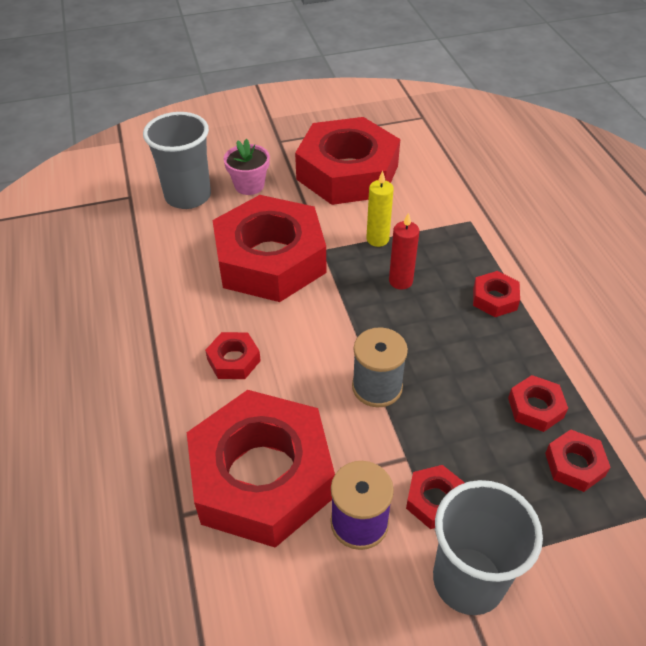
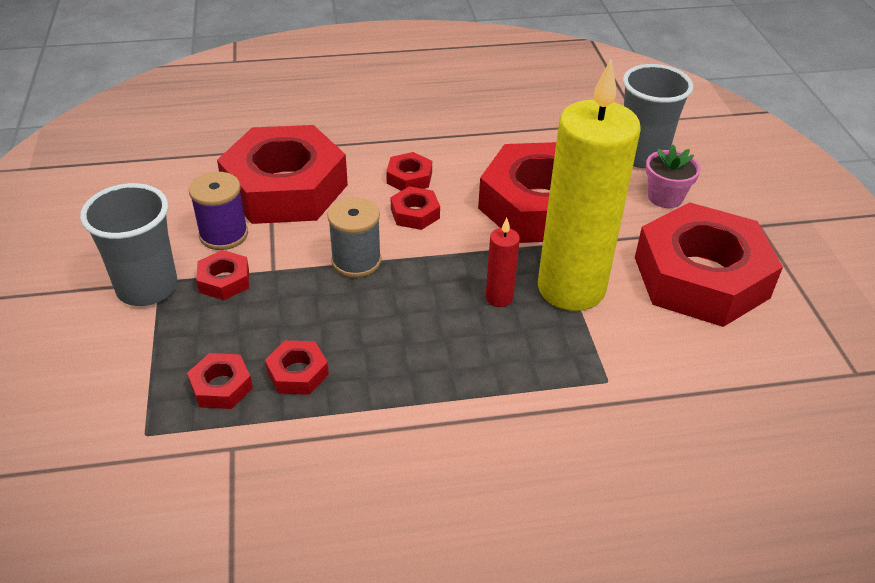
camera: 95 degrees right, 5 degrees down
(377, 239) = (571, 288): yellow candle -> yellow candle, size x2.48
(495, 298) = (461, 374): red nut -> red nut (415, 213)

